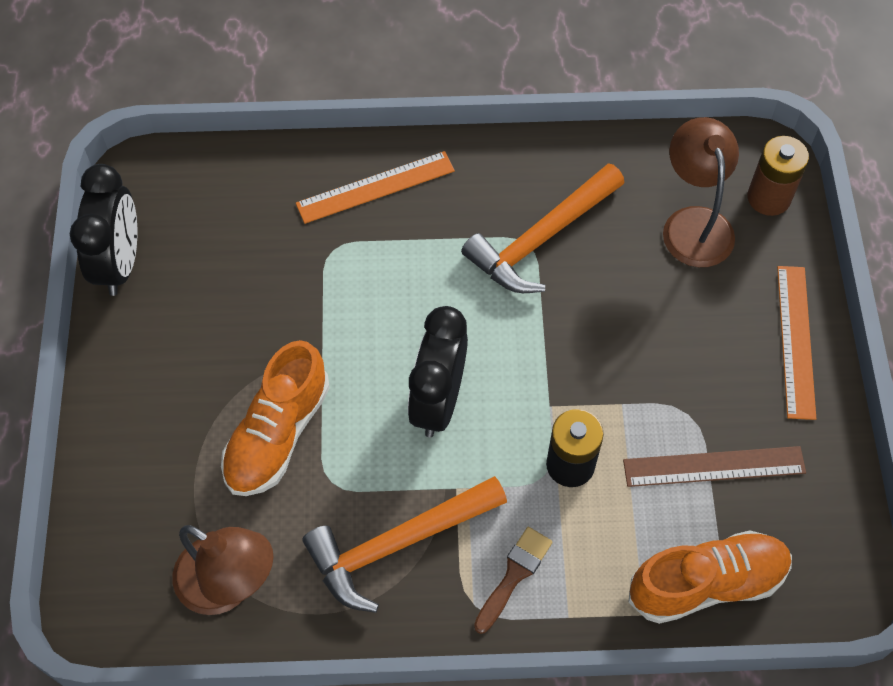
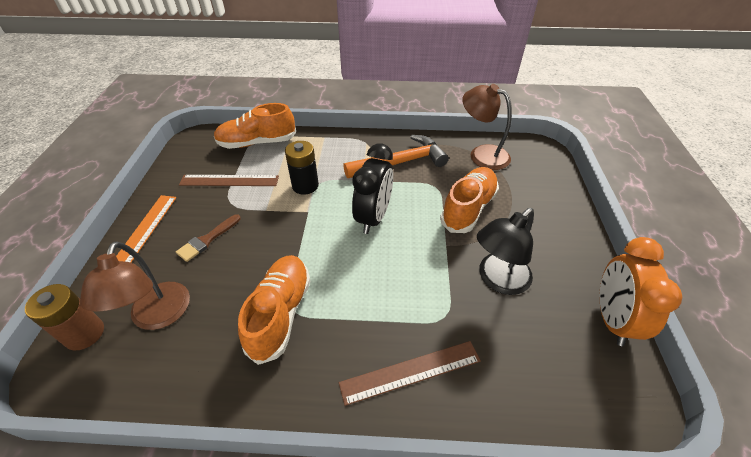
camera: 175 degrees left, 15 degrees down
(120, 263) = (611, 319): black clock -> orange clock
(254, 305) = (498, 280): none -> black lamp
(375, 187) = (411, 372): orange ruler -> brown ruler
(514, 575) = (345, 150): brown brush -> brown brush (207, 240)
(541, 239) = (280, 313): orange hammer -> orange shoe

